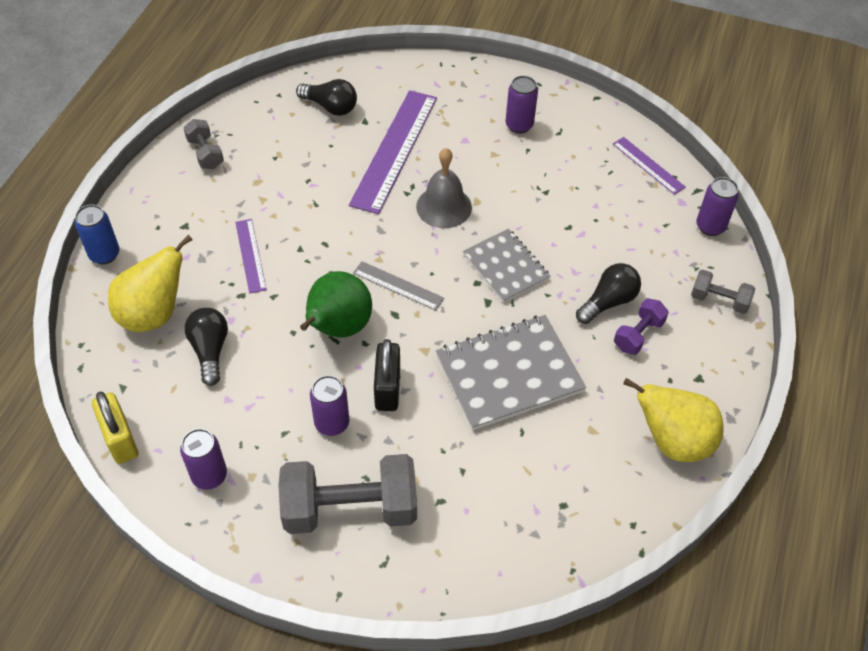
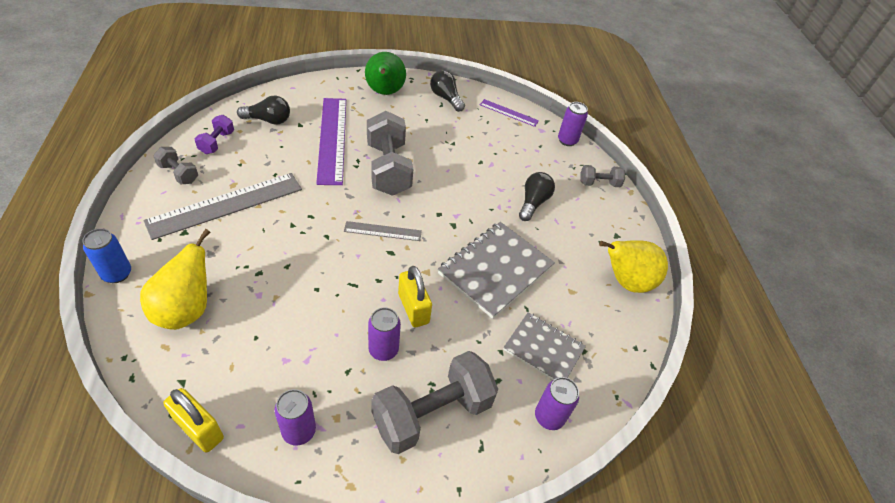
camera: 30 degrees left, 5 degrees down
(210, 351) = (251, 325): black light bulb -> black light bulb (446, 98)
(239, 205) = (226, 205): none -> grey ruler
(250, 255) = (253, 240): purple ruler -> none
(338, 328) = (352, 275): green pear -> green pear (384, 92)
(387, 388) = (413, 308): black padlock -> yellow padlock
(444, 207) = (388, 169): grey bell -> grey dumbbell
(506, 267) = (453, 198): grey notebook -> grey notebook (543, 349)
(519, 125) = (412, 105): purple can -> purple can (549, 417)
(638, 335) = (564, 218): purple dumbbell -> purple dumbbell (217, 142)

